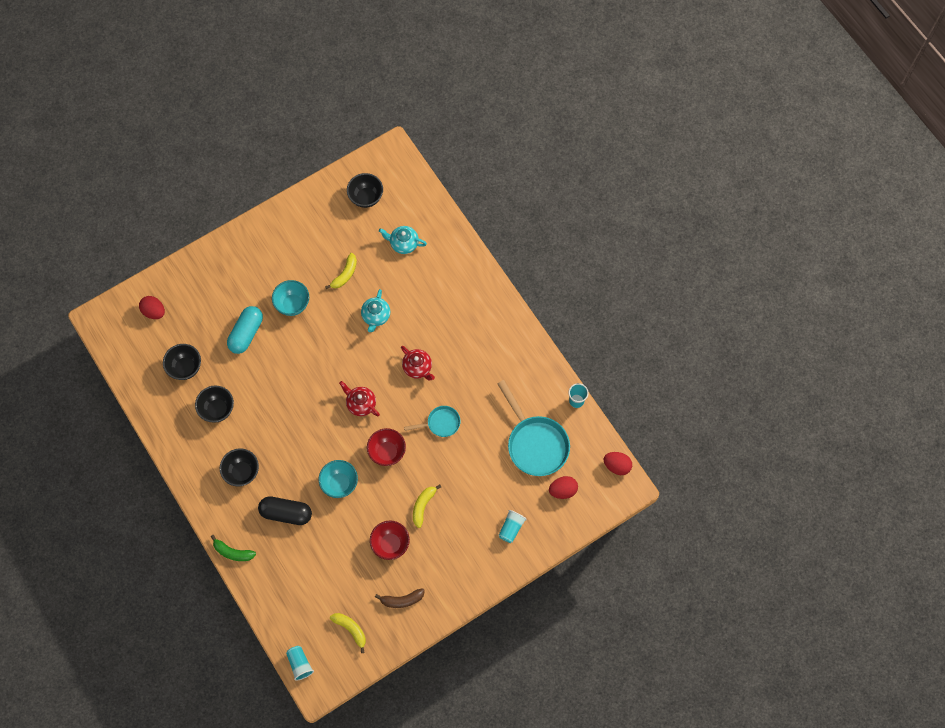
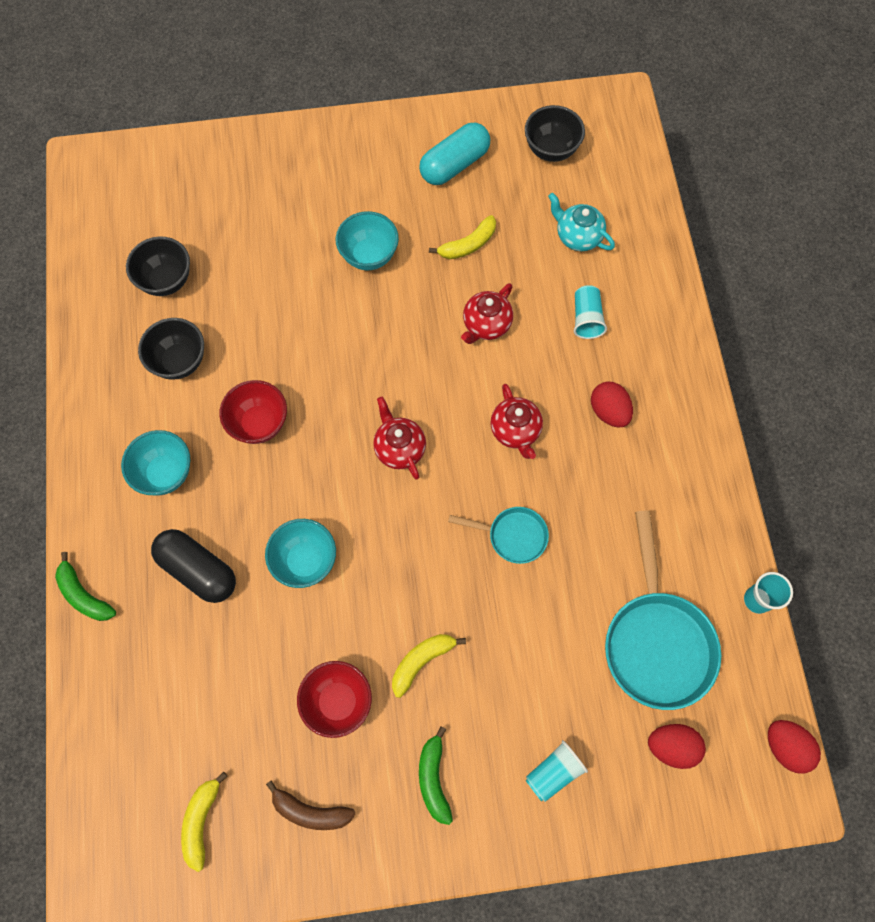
camera: 25 degrees right, 0 degrees up
(154, 311) = (166, 184): red egg -> red egg (609, 411)
(242, 472) = (165, 473): black bowl -> turquoise bowl
(246, 333) = (280, 269): turquoise capsule -> turquoise capsule (454, 164)
(300, 664) = (88, 841): turquoise cup -> turquoise cup (586, 318)
(351, 629) = (201, 821): yellow banana -> yellow banana turned 150 degrees counterclockwise
(376, 316) = (486, 325): turquoise teapot -> red teapot
(387, 452) = (405, 544): red bowl -> red bowl (259, 423)
(455, 558) = (433, 779): none -> green banana

